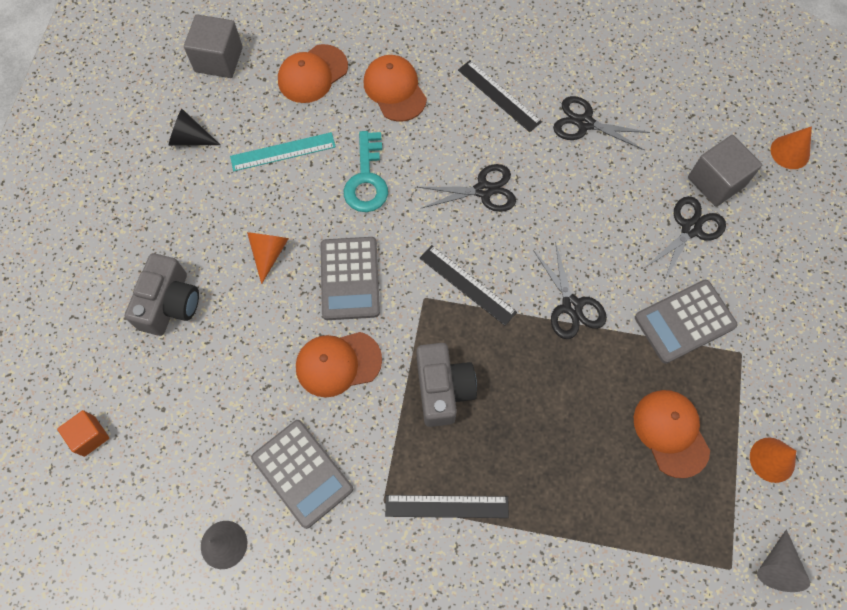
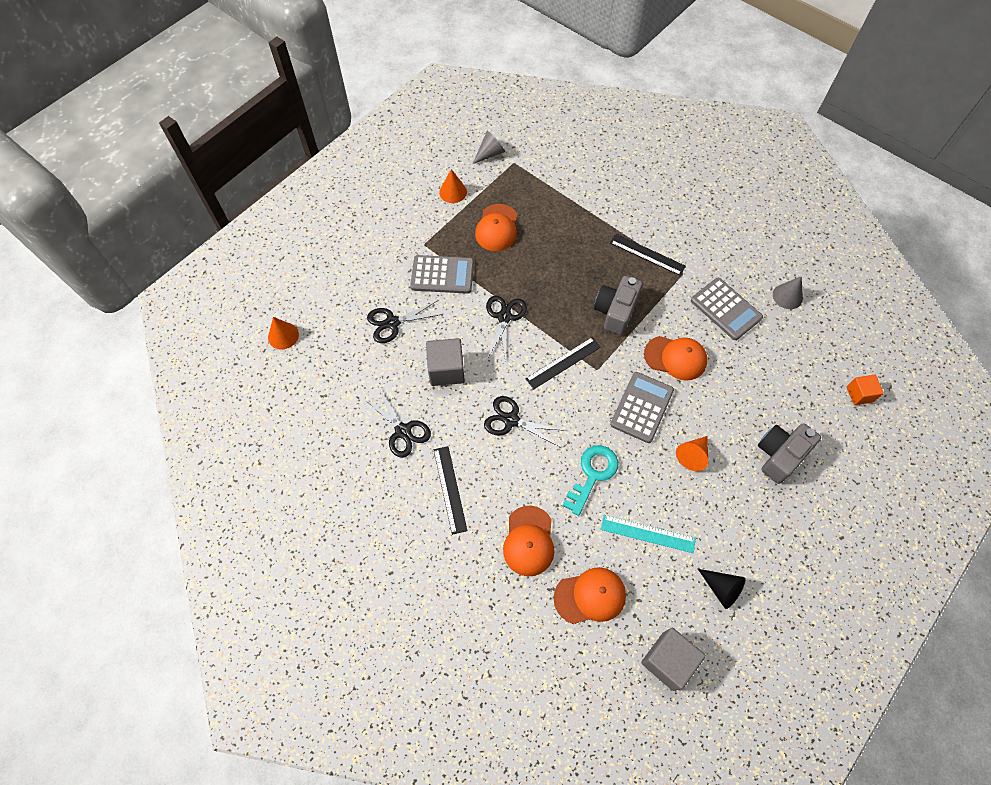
camera: 150 degrees left, 5 degrees down
(302, 473) = (725, 309): grey calculator -> grey calculator turned 150 degrees clockwise
(467, 285) = (563, 363): black ruler -> black ruler turned 75 degrees clockwise
(716, 181) = (349, 342): grey cube -> grey cube (446, 370)

